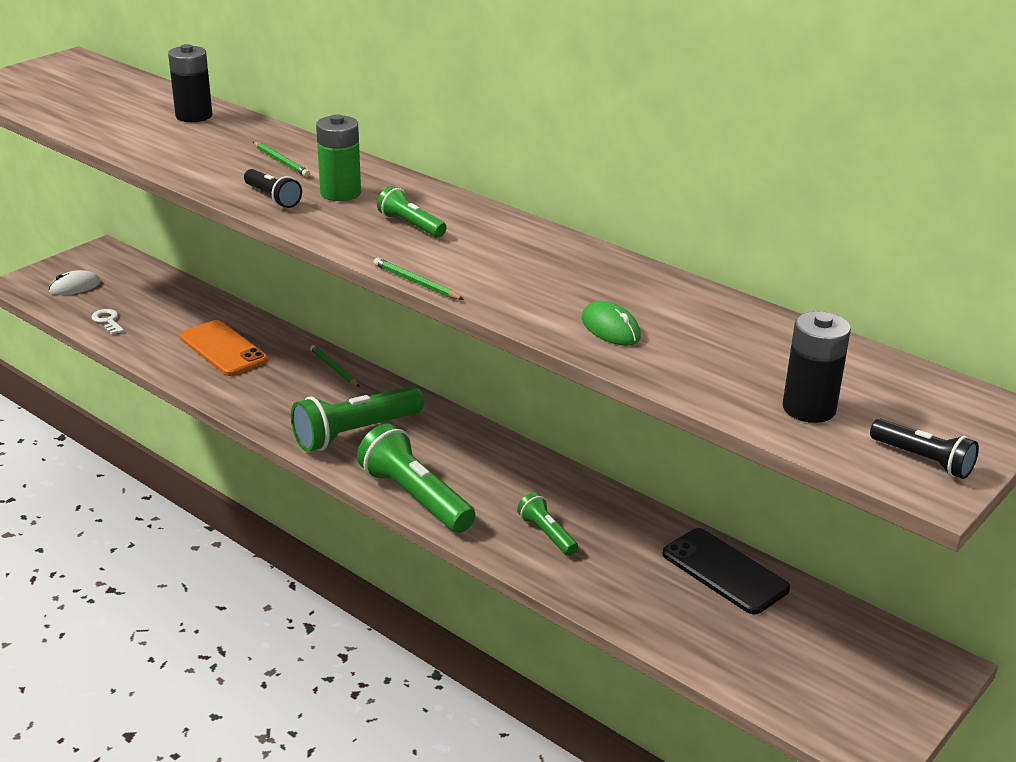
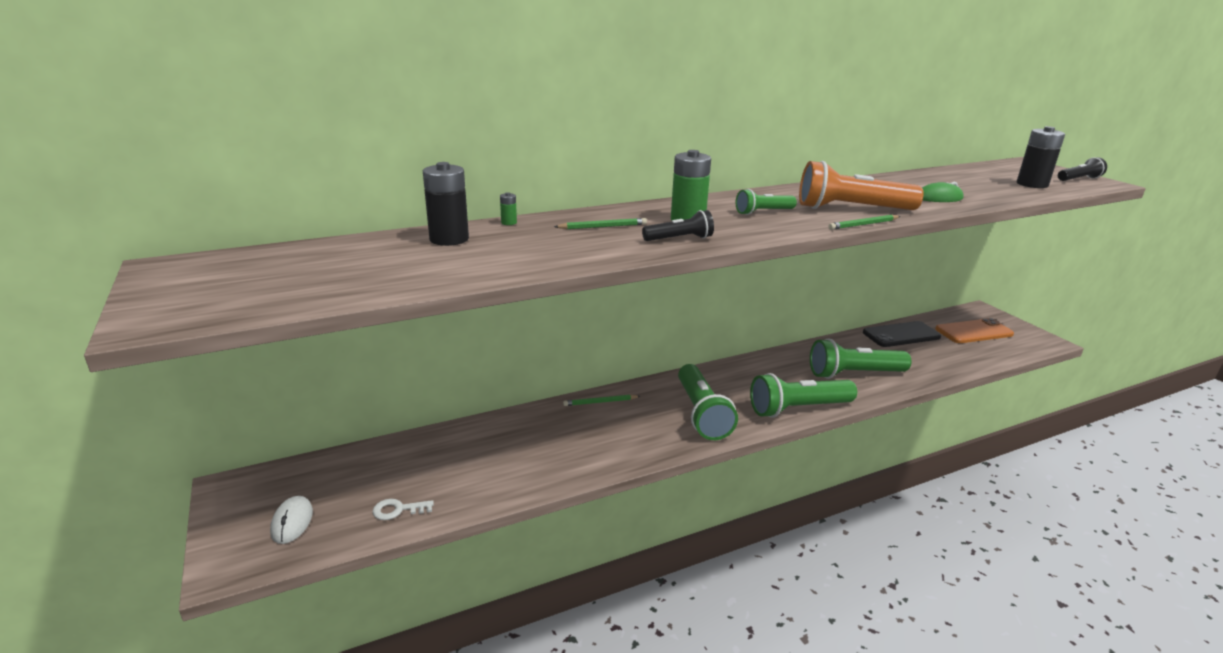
camera: 65 degrees left, 5 degrees down
(223, 349) = (522, 448): orange phone -> orange phone (973, 332)
(258, 125) = (509, 223): none -> green battery
(480, 272) = (852, 209): none -> orange flashlight
(547, 534) = (854, 374): green flashlight -> green flashlight, size x1.90

